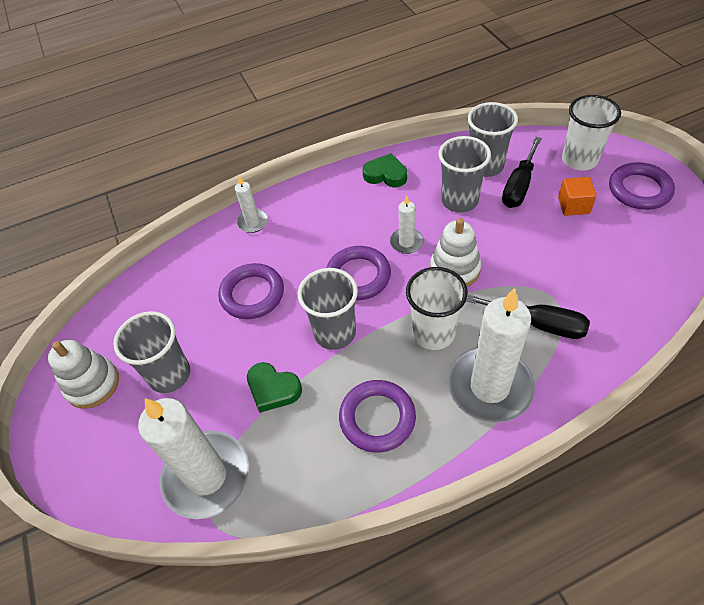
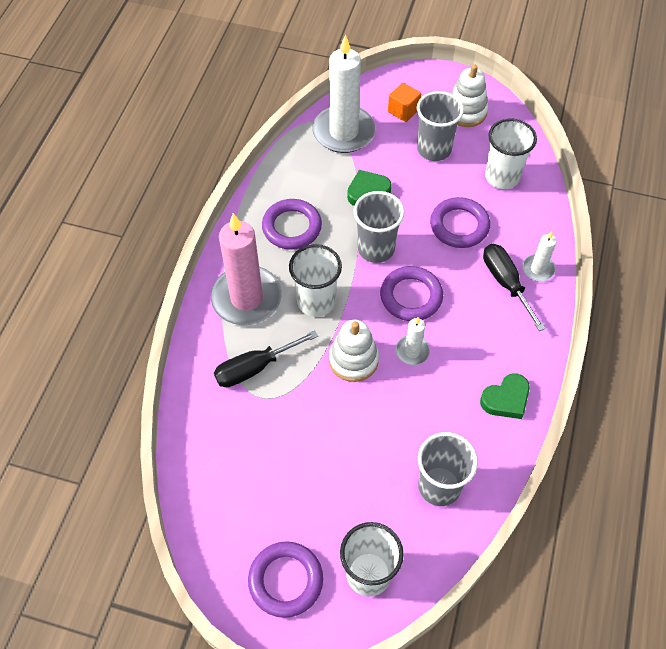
camera: 125 degrees right, 5 degrees up
(166, 302) = (502, 177): none -> white cup
(459, 201) = (418, 426): grey cup -> none
(489, 387) = (246, 298): white candle -> pink candle
(519, 186) = (389, 488): black screwdriver -> black screwdriver (506, 283)
(573, 205) = (325, 506): orange cube -> orange cube (403, 111)

